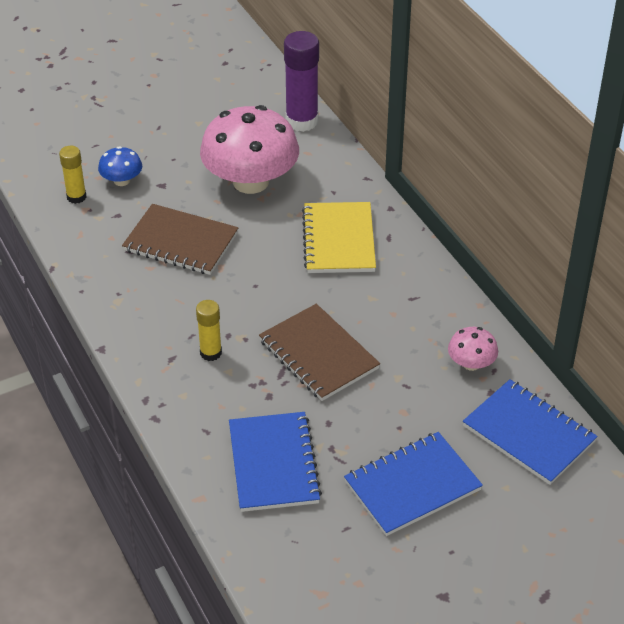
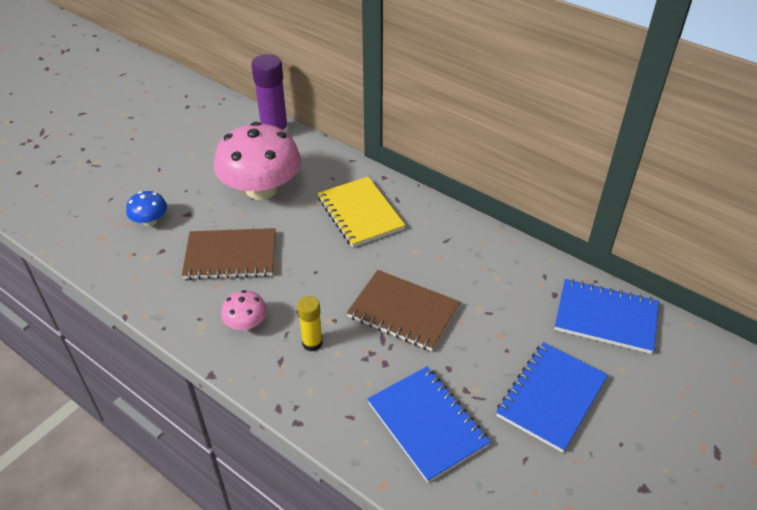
camera: 25 degrees left, 0 degrees up
(76, 197) = (116, 246): yellow glue stick -> none
(471, 363) = (524, 276): pink mushroom -> pink mushroom (246, 323)

